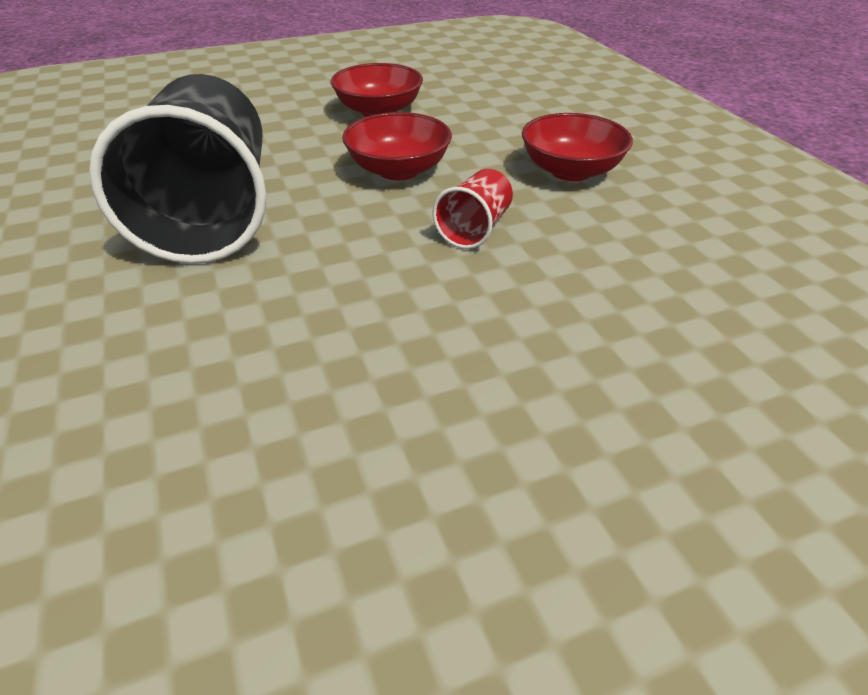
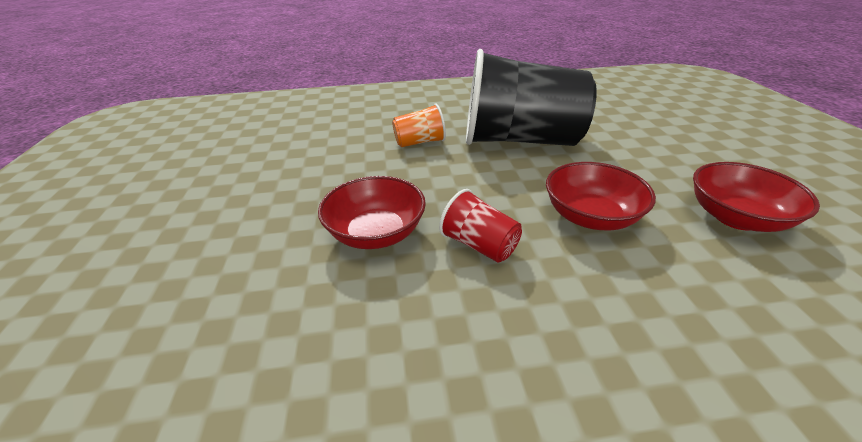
camera: 105 degrees right, 5 degrees down
(206, 315) = (420, 142): none -> orange cup
(570, 171) = (603, 354): red bowl -> red bowl (376, 233)

